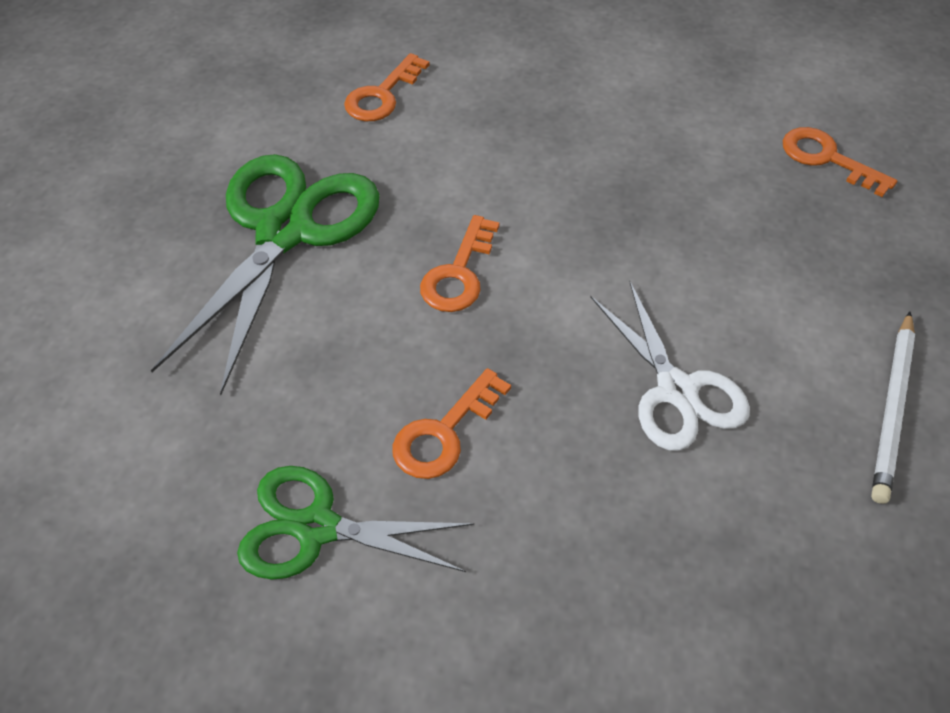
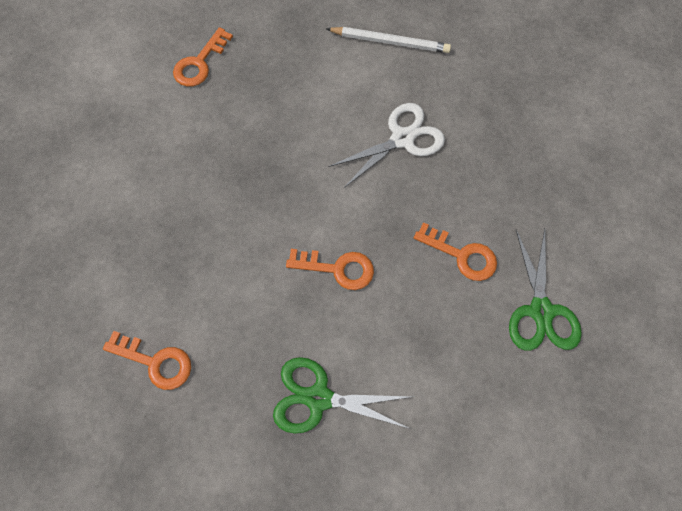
camera: 100 degrees left, 15 degrees up
(284, 231) = (319, 398): green scissors -> green scissors, size x0.62

